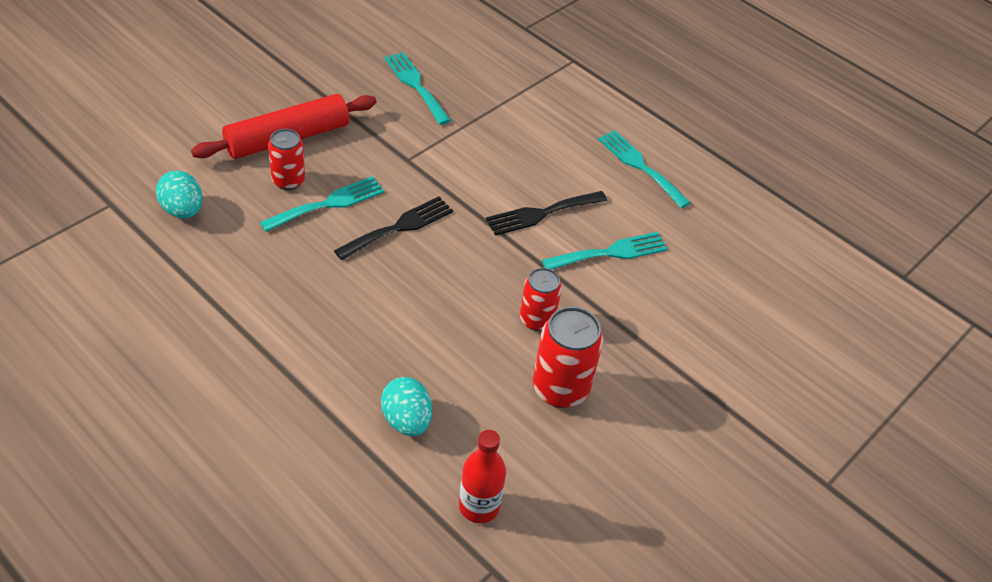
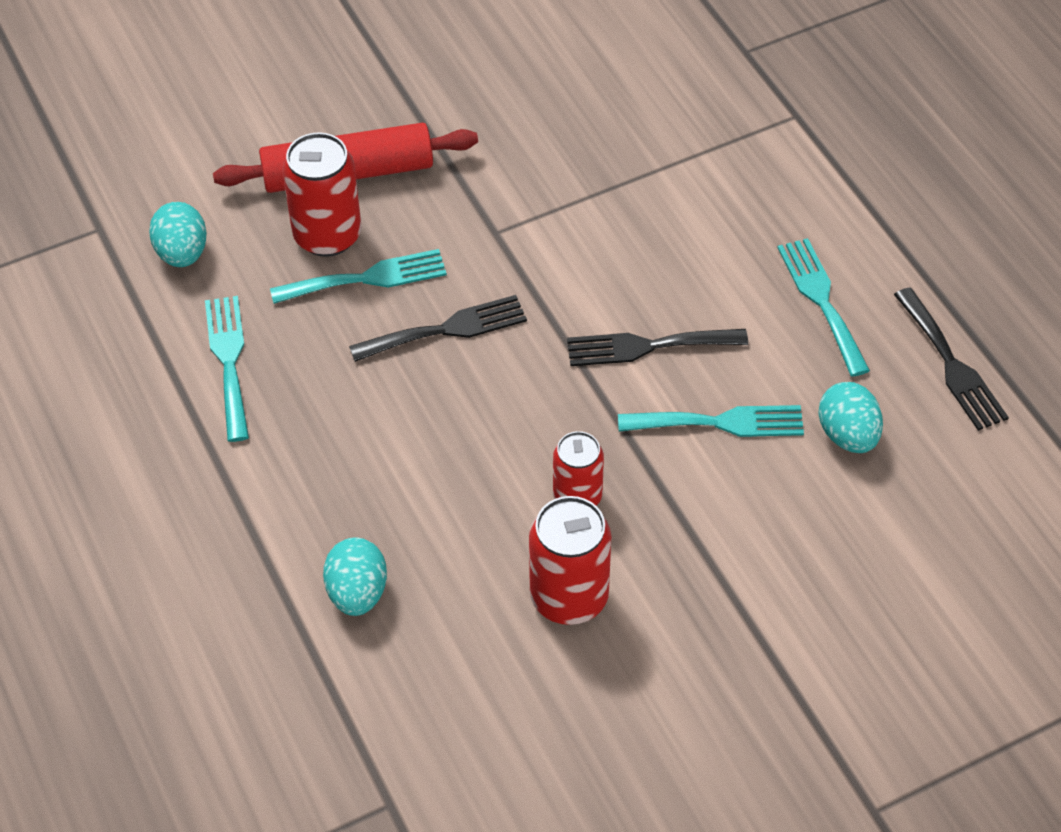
camera: 25 degrees right, 5 degrees up
(288, 181) = (327, 235): red can -> red can, size x1.54
(415, 85) = (549, 120): turquoise fork -> turquoise fork (229, 361)
(479, 506) = (404, 722): red bottle -> none
(695, 245) = (848, 435): none -> turquoise egg
(737, 190) = (951, 365): none -> black fork

